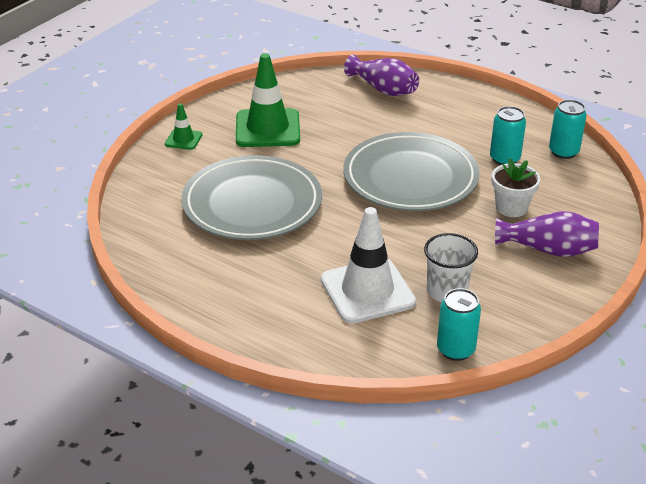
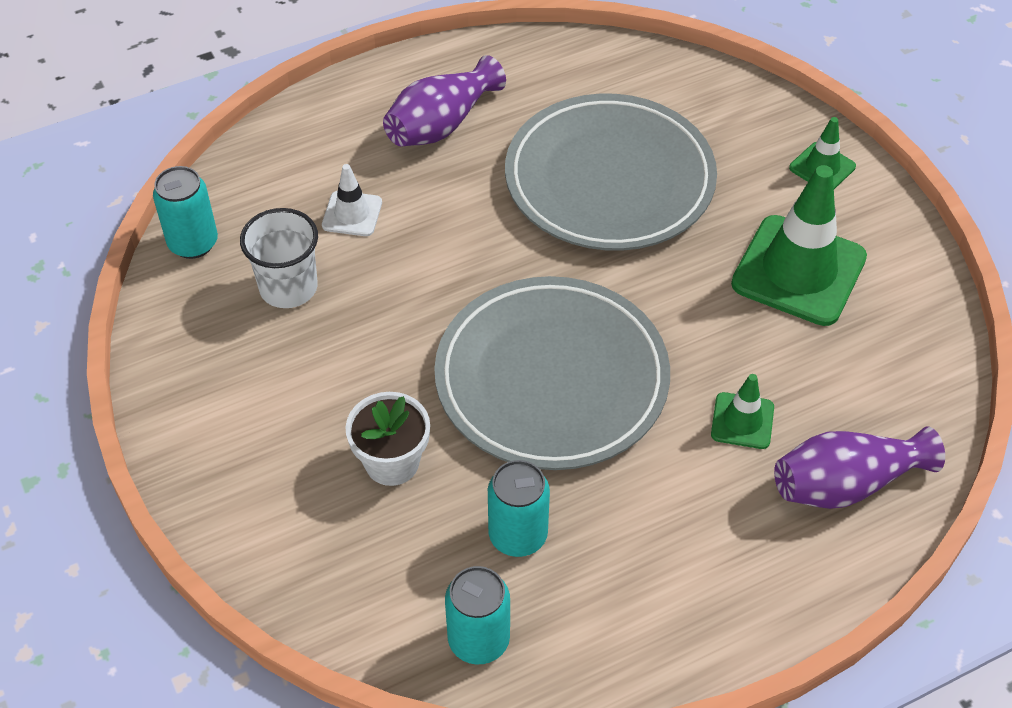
camera: 120 degrees right, 15 degrees up
(367, 291) = (352, 214): white traffic cone -> white traffic cone, size x0.49
(377, 121) = (742, 421): none -> green traffic cone
(548, 249) = (271, 446): purple vase -> purple vase (441, 124)

